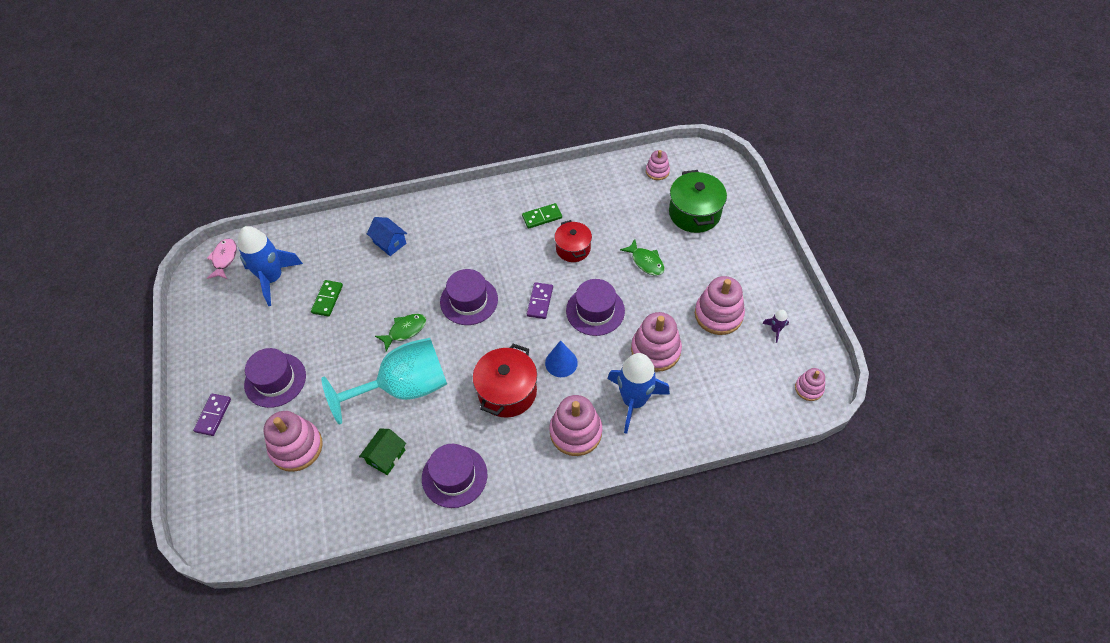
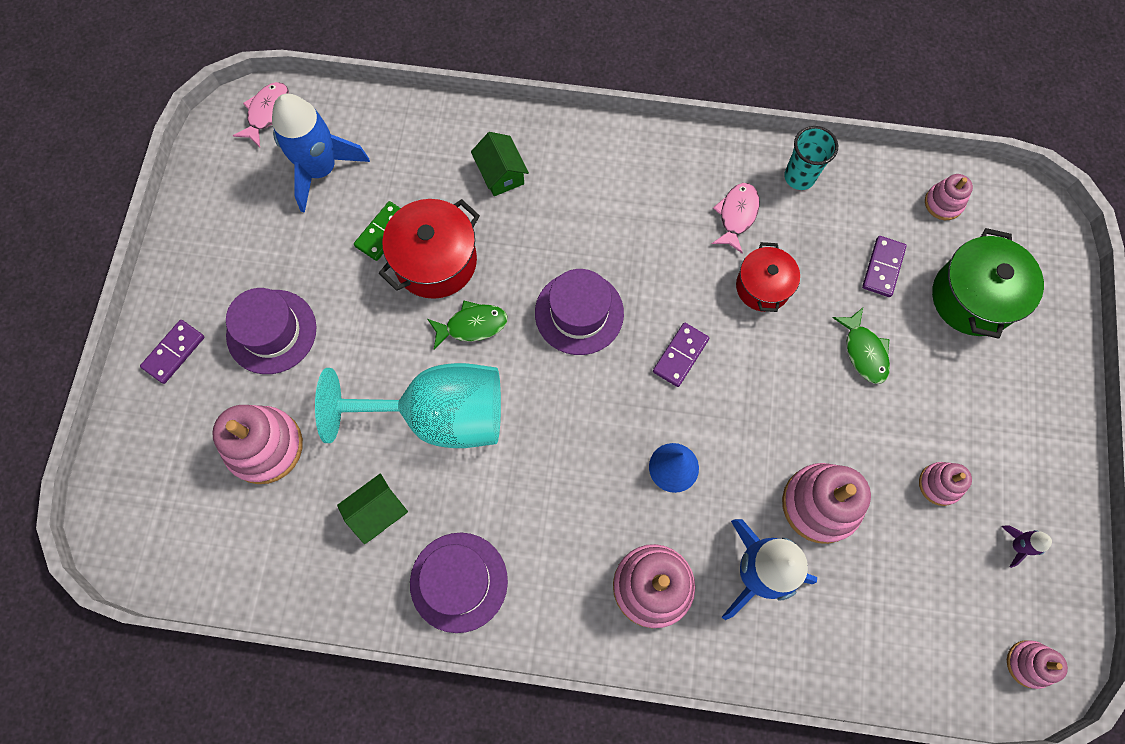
camera: 20 degrees right, 15 degrees up
(389, 242) = (501, 174): blue house -> green house
(507, 391) = (579, 481): red pot -> red pot (435, 261)
(542, 217) = (736, 215): green domino -> pink fish
(570, 185) = (799, 177): none -> turquoise cup
(595, 311) = (756, 403): purple hat -> none
(637, 215) = (882, 267): none -> purple domino
(718, 314) = (939, 484): pink stacking toy -> pink stacking toy, size x0.55

